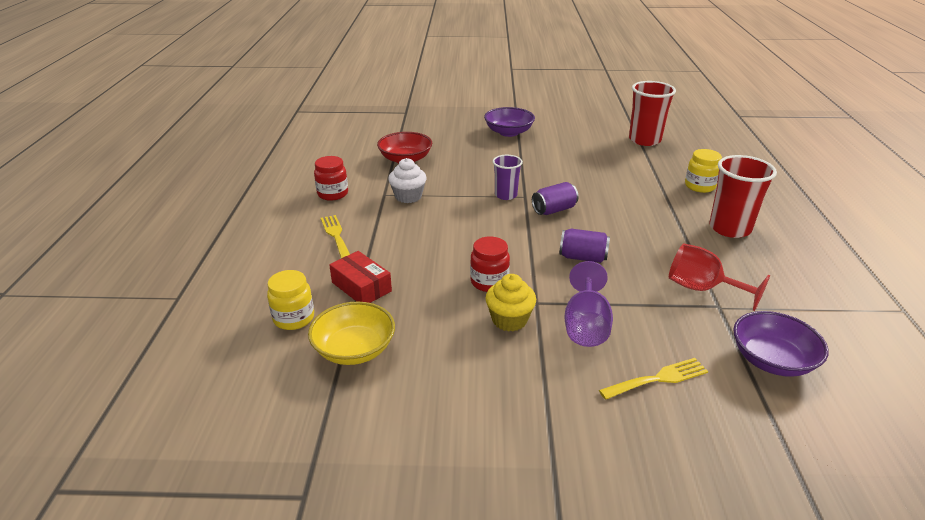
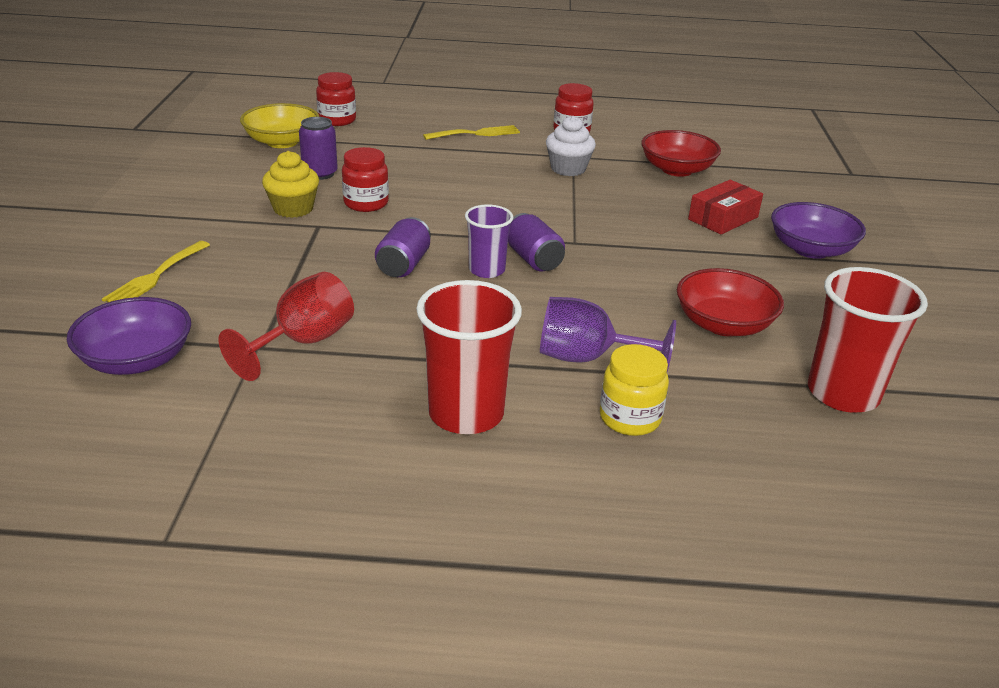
camera: 90 degrees right, 0 degrees up
(294, 318) = (337, 120): yellow jar -> red jar
(361, 287) = (377, 144): red box -> red box (723, 218)
(433, 314) = (320, 174): none -> purple can
(506, 195) = (577, 229): purple cup -> purple cup (486, 270)
(586, 326) = (263, 248): purple goblet -> purple goblet (587, 358)
(600, 160) = (723, 324): none -> red bowl
(658, 379) = (156, 276): yellow fork -> yellow fork turned 45 degrees clockwise

